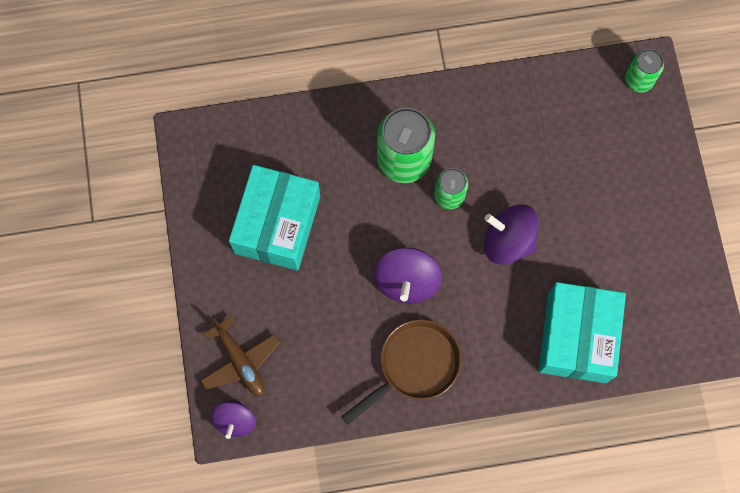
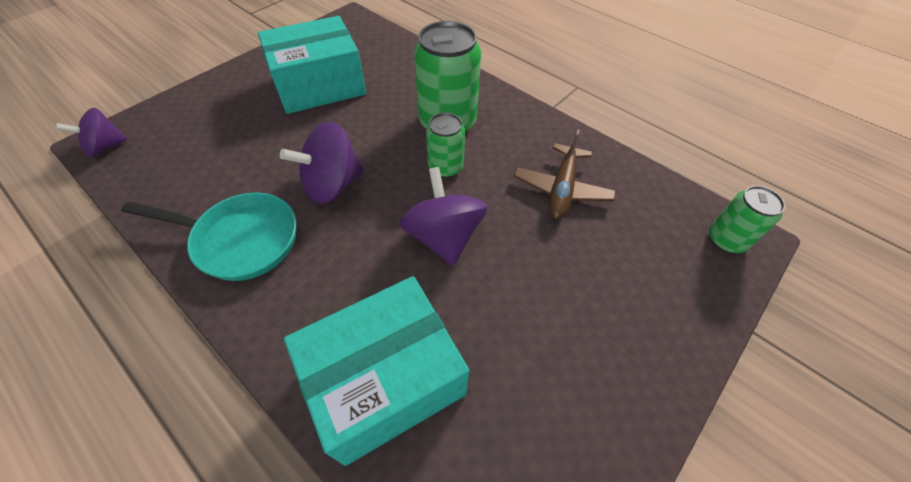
camera: 50 degrees right, 20 degrees down
(240, 361) = (172, 123): brown plane -> brown plane (562, 189)
(414, 365) = (241, 240): brown pan -> turquoise pan

